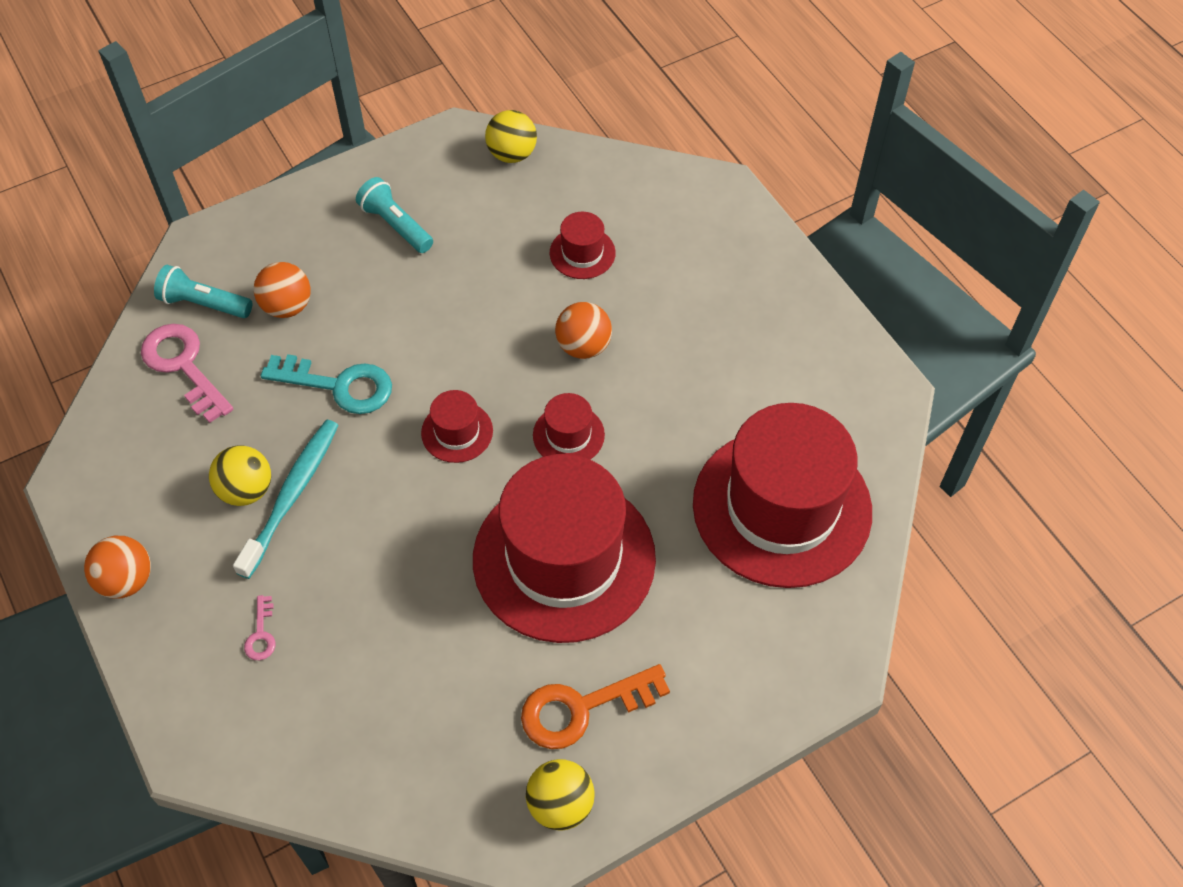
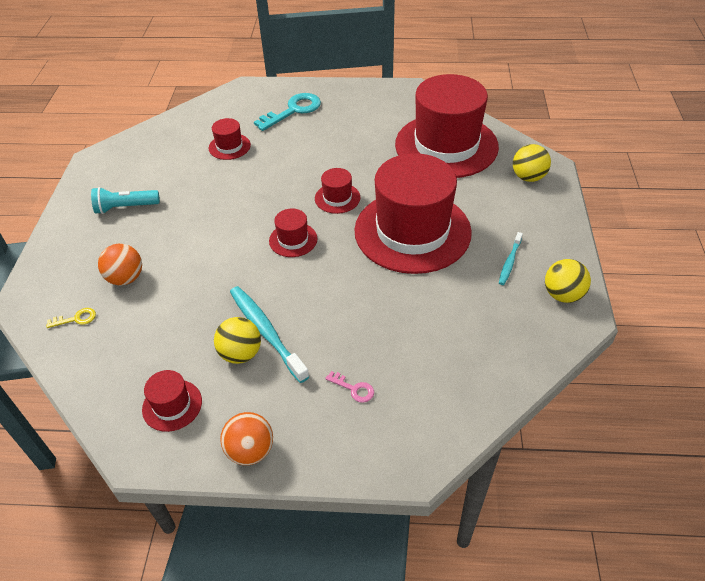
camera: 55 degrees left, 10 degrees down
(143, 471) = (172, 405): none -> red hat
(183, 366) = (112, 349): pink key -> none
(204, 304) = (76, 319): turquoise flashlight -> yellow key
(339, 385) = (209, 277): turquoise key -> turquoise key (293, 110)
(512, 154) = (135, 144): yellow ball -> yellow ball (528, 177)
(582, 708) = (509, 262): orange key -> turquoise toothbrush
(583, 346) = (288, 170): orange ball -> none

